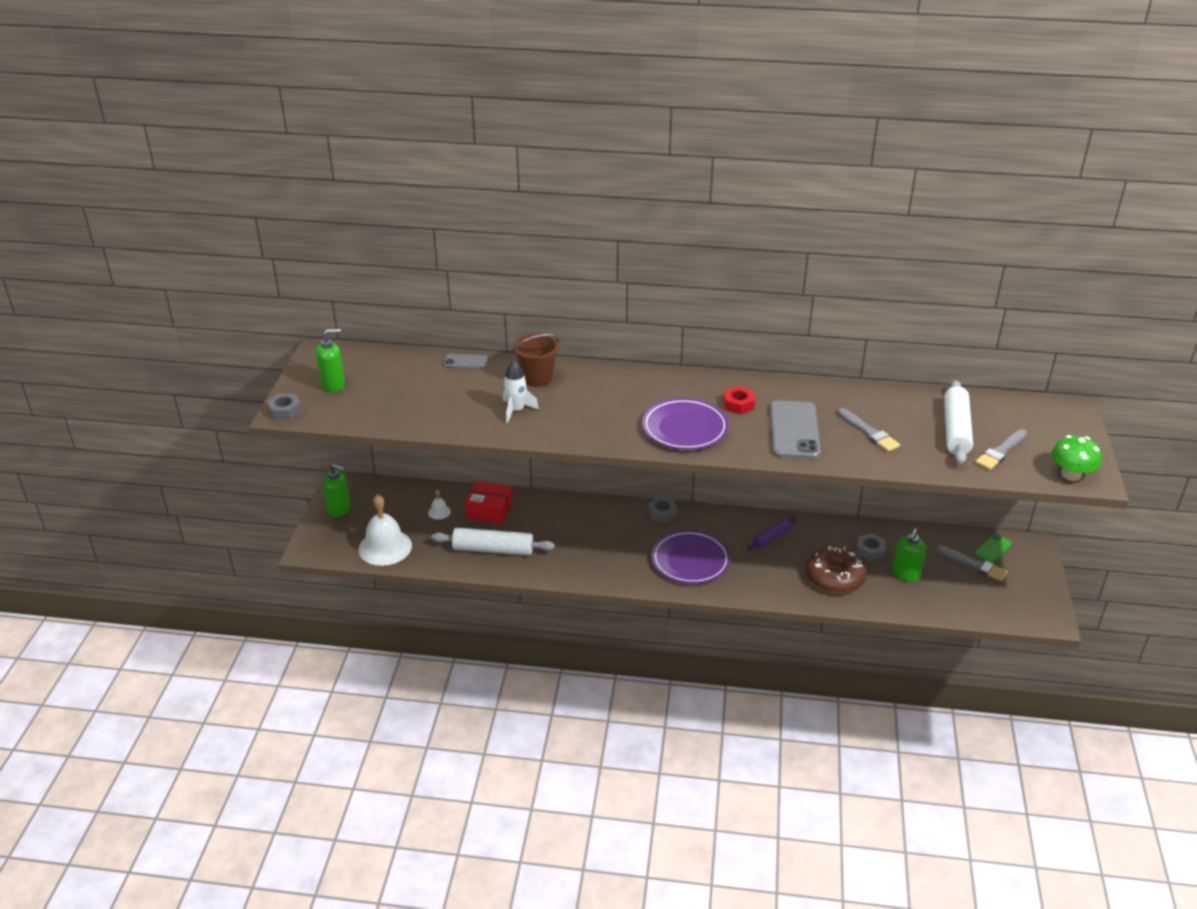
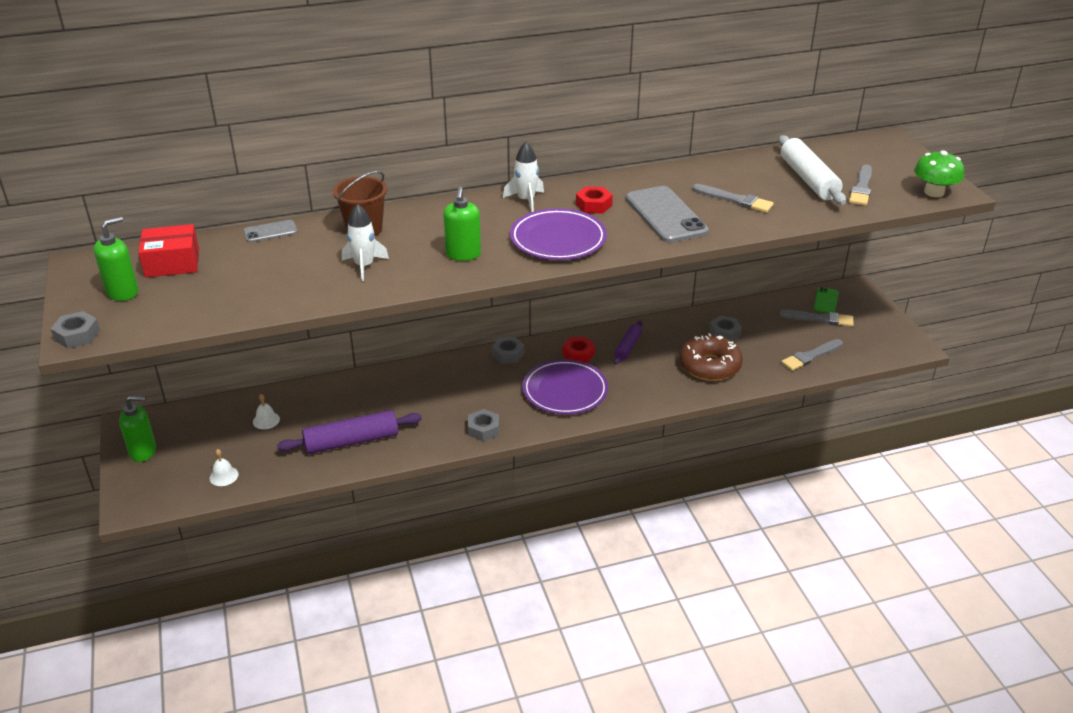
camera: 25 degrees left, 0 degrees up
(385, 547) = (224, 476): white bell -> white bell, size x0.44
(489, 510) = (323, 403): red box -> red box (172, 263)
(493, 549) = (351, 441): white rolling pin -> purple rolling pin
(602, 572) = (483, 429): none -> grey nut
(684, 385) = (526, 200): none -> white rocket
(723, 531) = (578, 354): none -> red nut
(905, 574) = (769, 345): green soap dispenser -> green soap dispenser (463, 254)
(938, 597) = (810, 356): none -> grey brush

